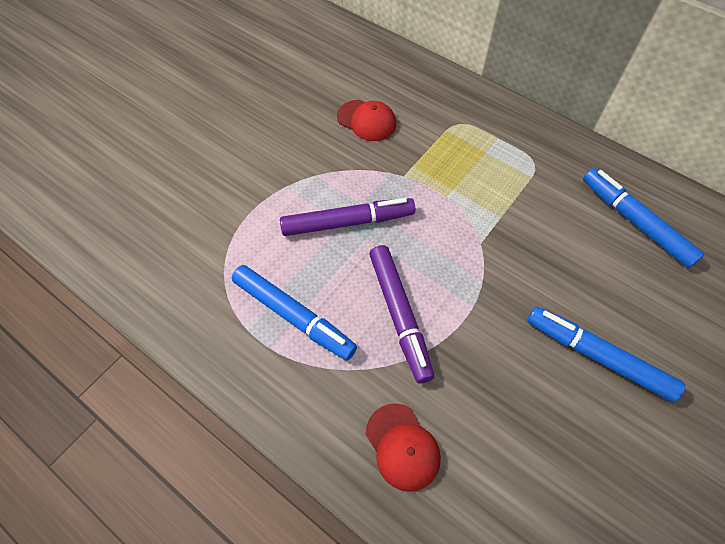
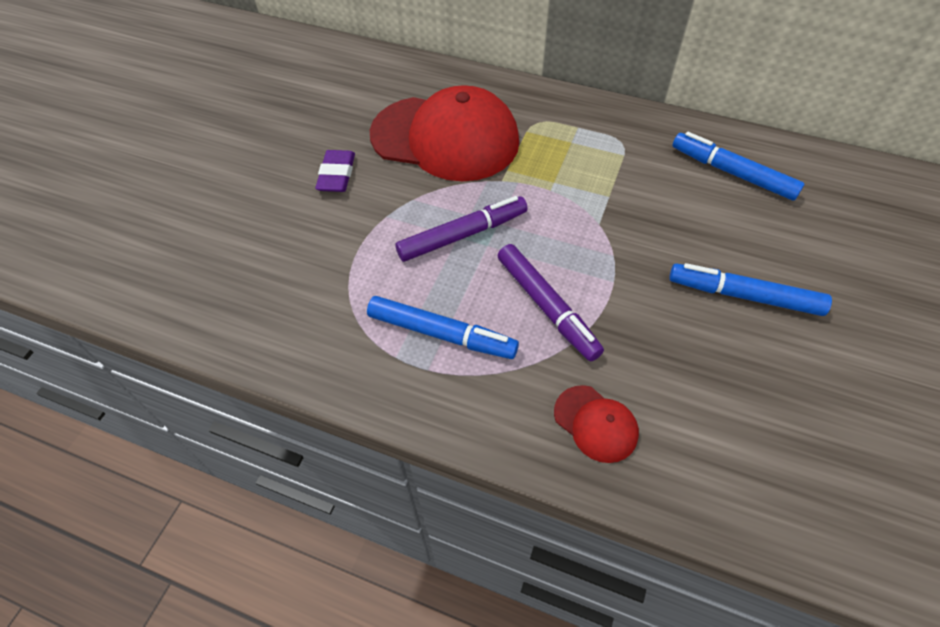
camera: 15 degrees left, 5 degrees down
(256, 134) = (336, 175): none -> purple eraser
(366, 120) = (445, 138): red cap -> red cap, size x2.33

